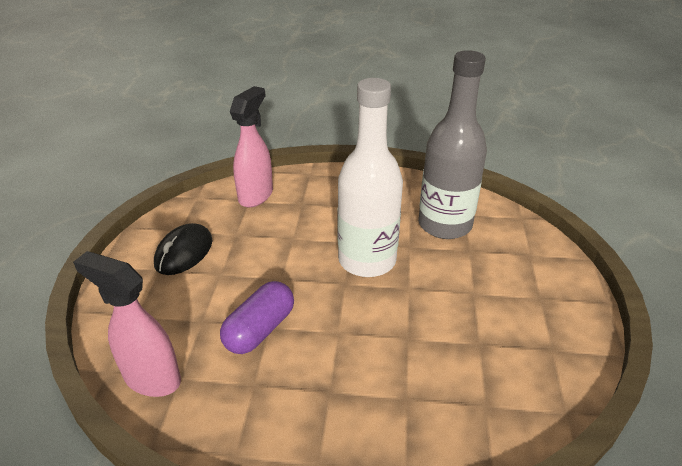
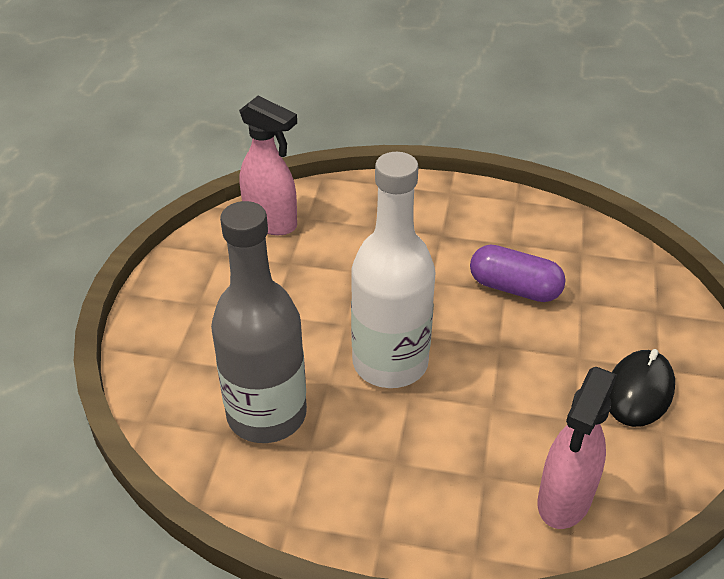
camera: 175 degrees left, 5 degrees up
(151, 378) = (608, 253): pink spray bottle -> pink spray bottle (271, 223)
(260, 329) = (514, 288): purple capsule -> purple capsule turned 75 degrees clockwise

